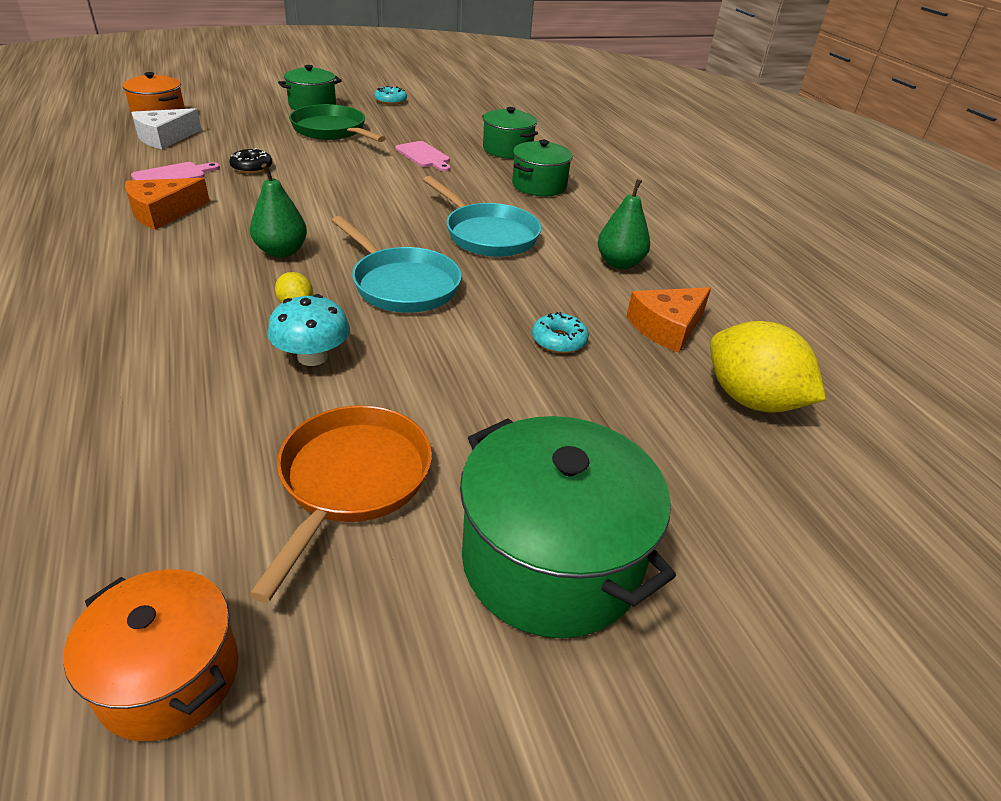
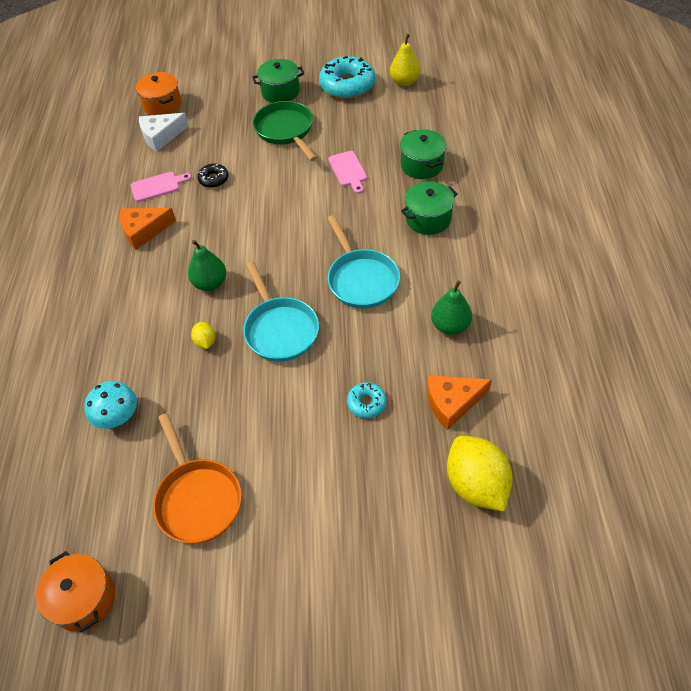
camera: 25 degrees right, 15 degrees up
(312, 357) = (203, 392): turquoise mushroom -> turquoise mushroom (117, 416)
(352, 481) = (197, 499): orange pan -> orange pan turned 120 degrees clockwise
(390, 101) = (347, 85): turquoise donut -> turquoise donut, size x2.01
(454, 98) = (404, 82): none -> yellow pear
(551, 561) = (285, 580): green pot -> none

